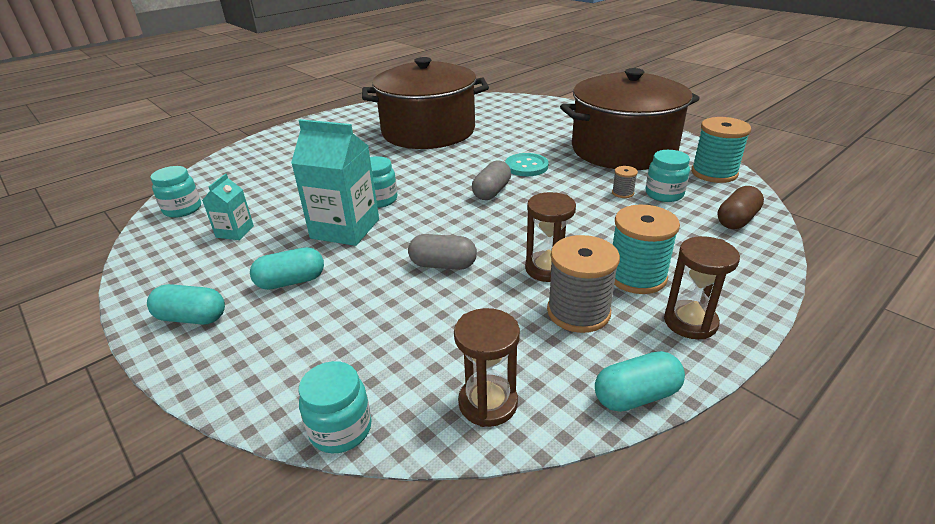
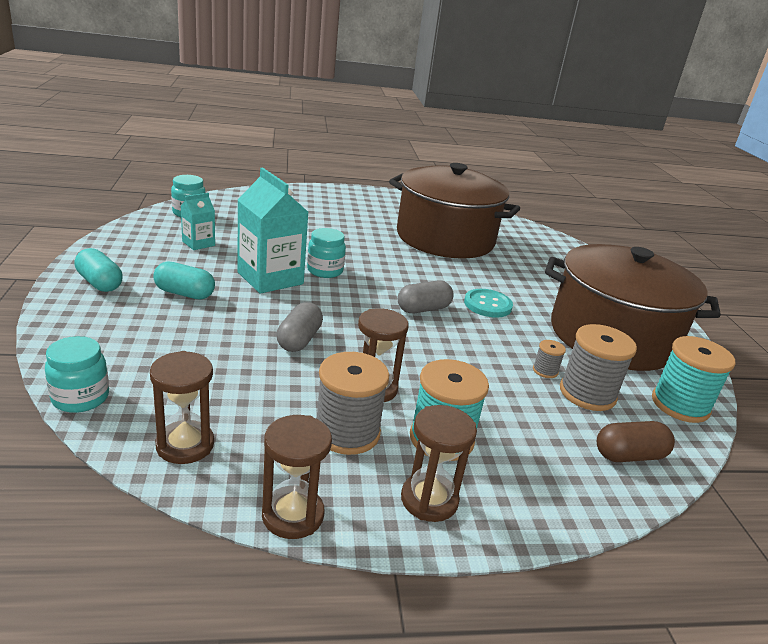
camera: 30 degrees right, 5 degrees down
(443, 265) = (299, 340): grey capsule -> grey capsule turned 60 degrees clockwise
(636, 396) = (293, 515): turquoise capsule -> brown hourglass
(664, 194) = (587, 393): turquoise jar -> grey spool

